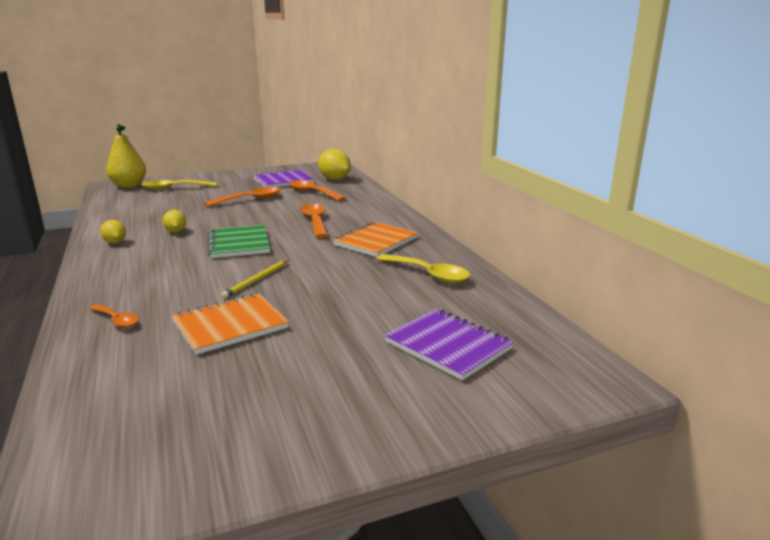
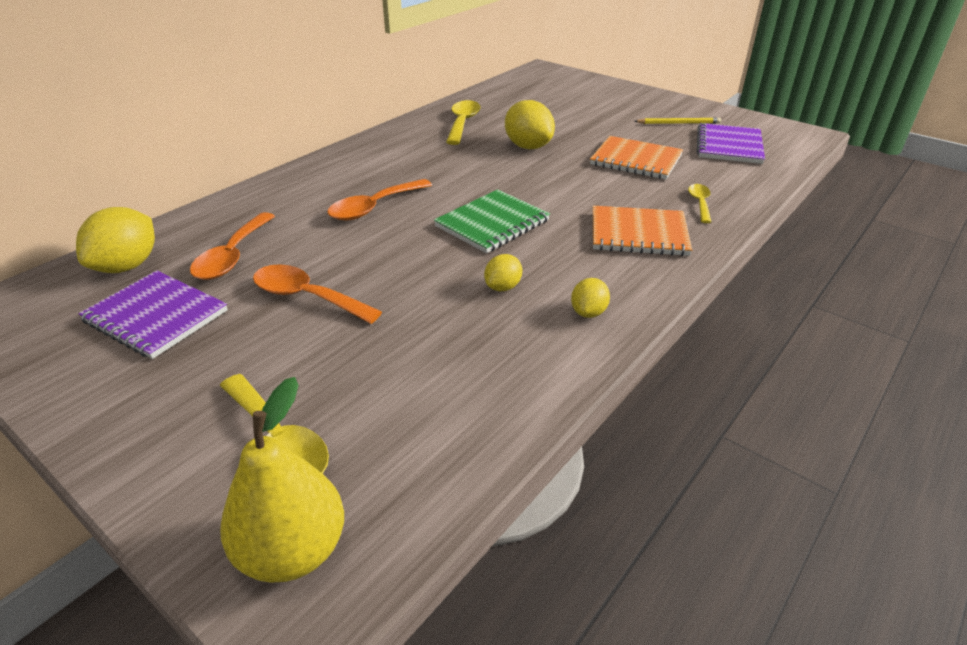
camera: 120 degrees left, 15 degrees up
(117, 320) = (699, 203): orange spoon -> yellow spoon
(257, 280) = (559, 179): yellow pencil -> yellow pencil (678, 123)
(335, 287) = (528, 147): none -> yellow lemon
(376, 241) = (408, 158): orange notebook -> orange notebook (638, 234)
(448, 345) = (559, 99): purple notebook -> purple notebook (729, 146)

